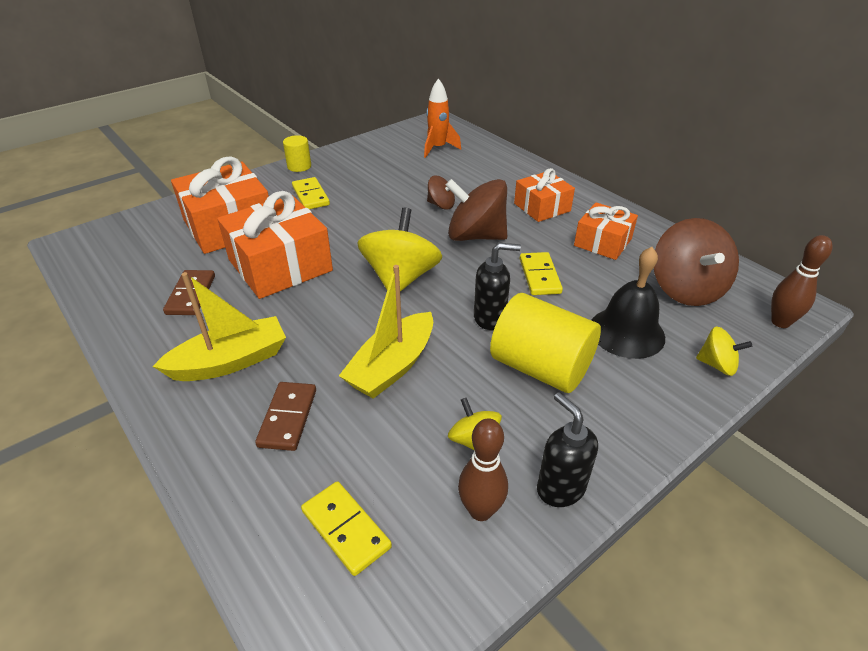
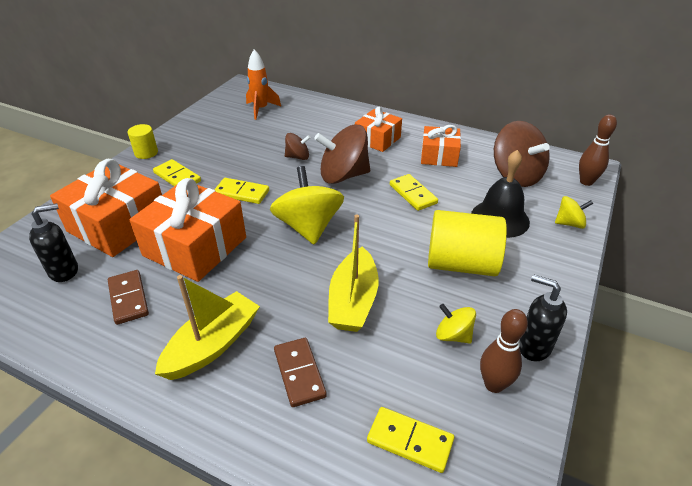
camera: 25 degrees left, 0 degrees up
(359, 226) = (242, 193): none -> yellow domino
(490, 318) = (400, 238): black soap dispenser -> black soap dispenser (64, 271)

